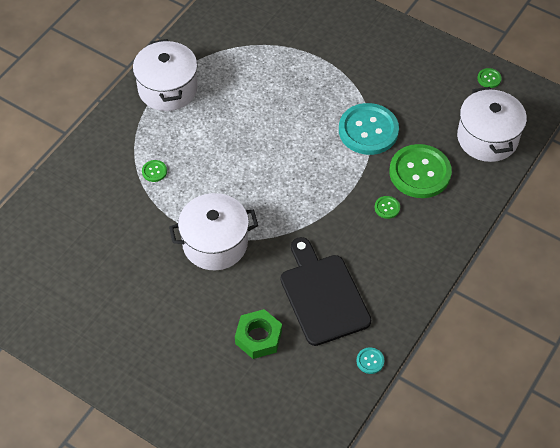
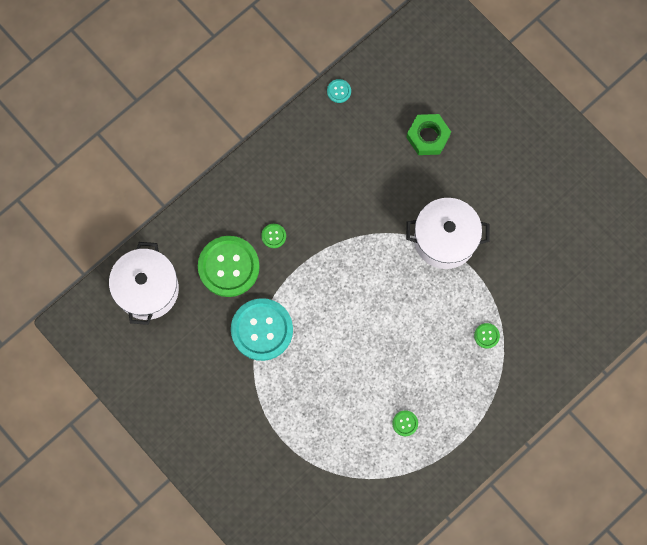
camera: 165 degrees left, 20 degrees up
(168, 89) = (453, 438): white pot -> none
(323, 295) = (360, 161): black cutting board -> none
(489, 78) = (115, 363): green button -> green button (405, 423)

